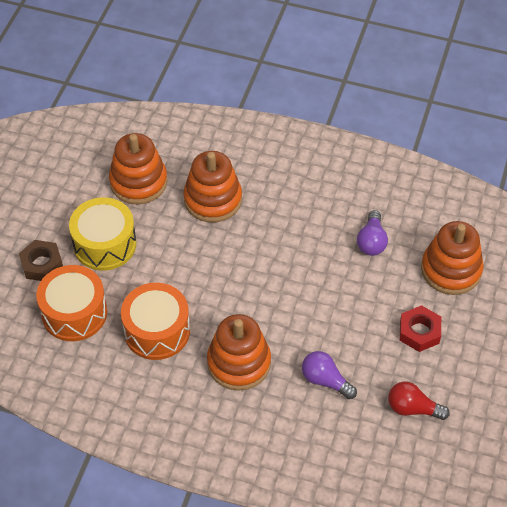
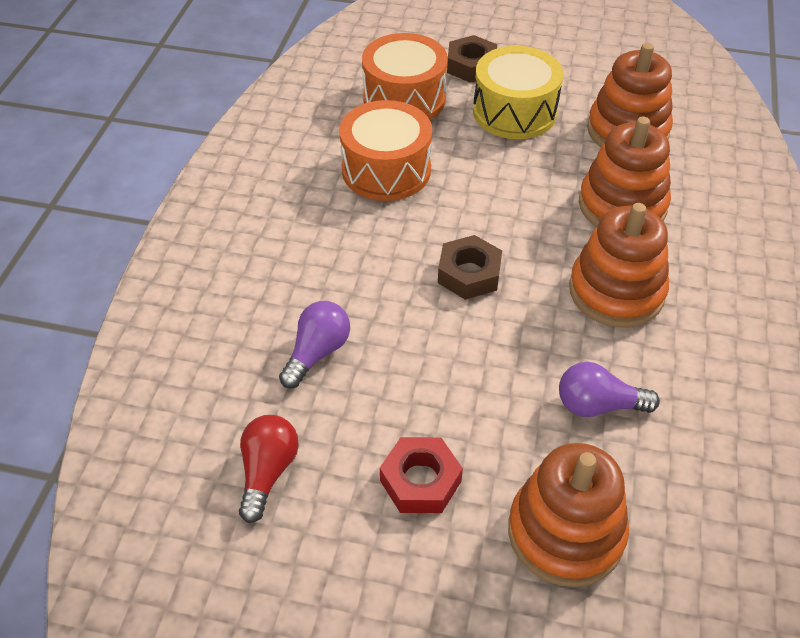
camera: 85 degrees right, 5 degrees down
(239, 363) = (342, 253): orange stacking toy -> orange stacking toy (616, 291)
(265, 291) = (469, 274): none -> brown nut

